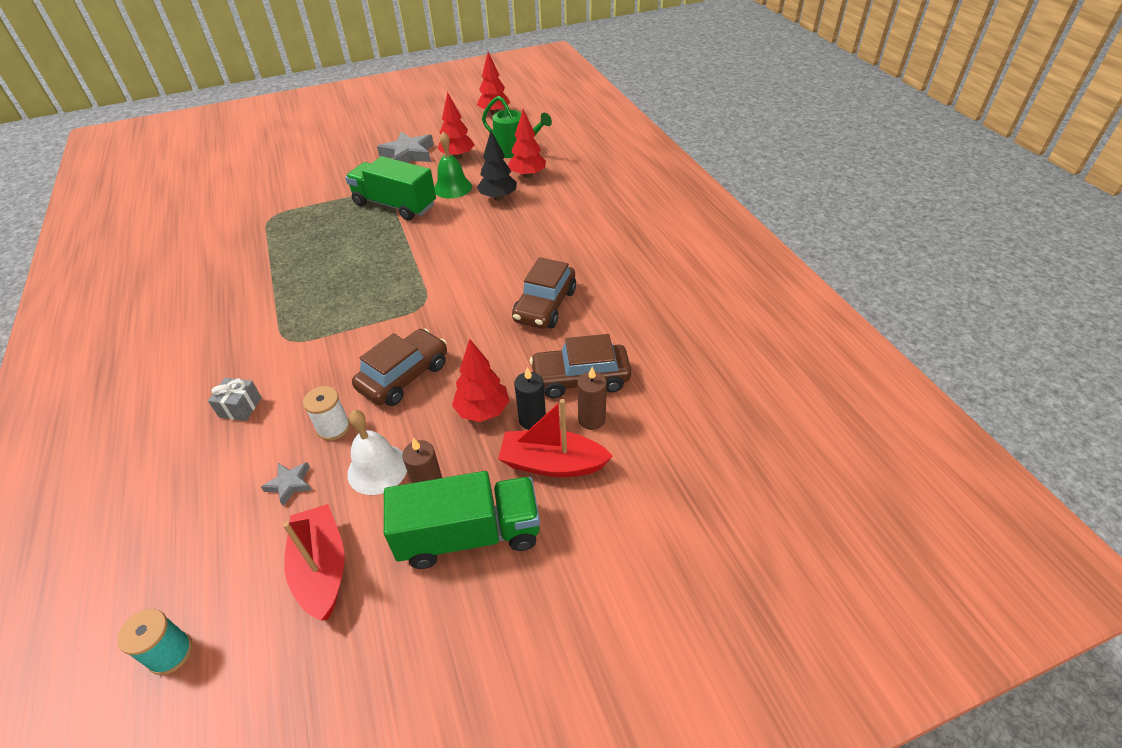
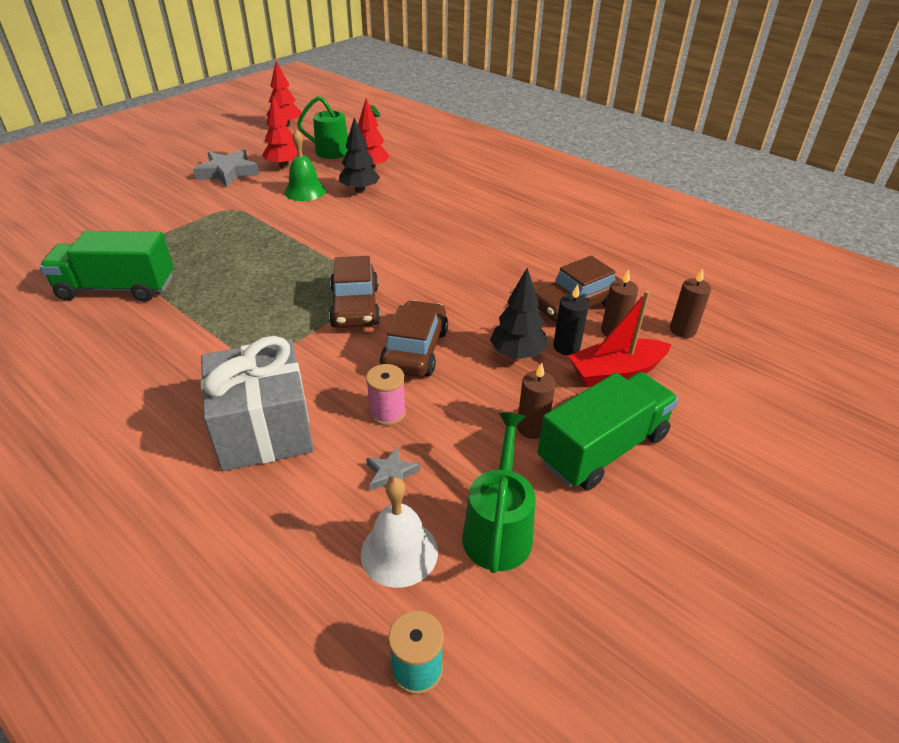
camera: 30 degrees left, 5 degrees down
(240, 407) = (264, 429): grey gift -> grey gift, size x2.41
(322, 568) = (498, 528): red boat -> green watering can
(333, 428) = (387, 413): white spool -> pink spool
(377, 469) = (467, 430): white bell -> white bell (399, 552)
(395, 205) = (258, 217): green truck -> green truck (117, 289)
(483, 411) = (517, 354): red tree -> black tree
(545, 306) = (489, 261): brown car -> brown car (355, 307)
(662, 443) = (682, 330): none -> brown candle

